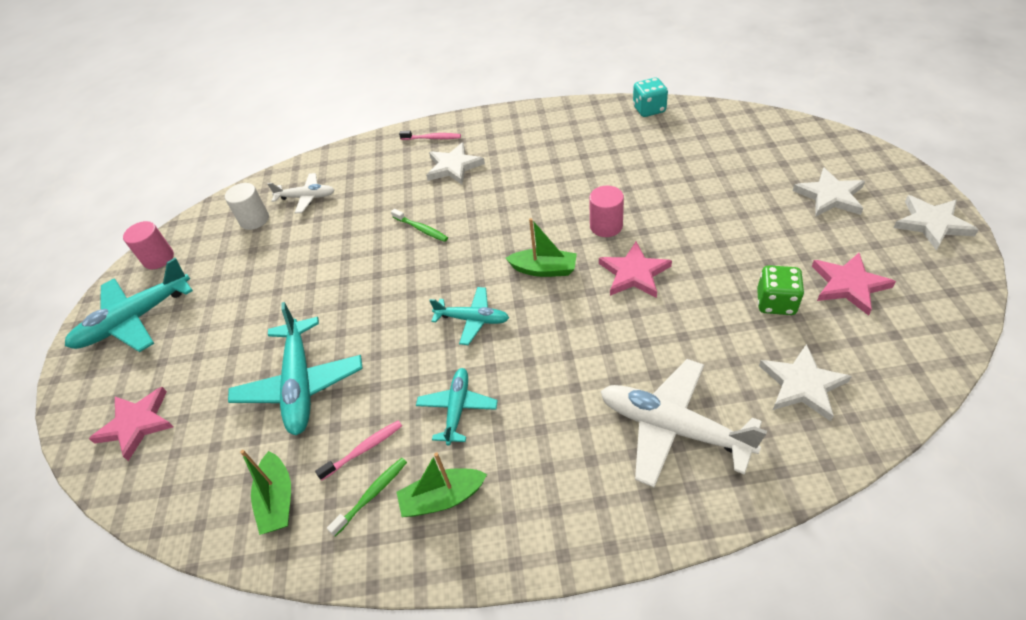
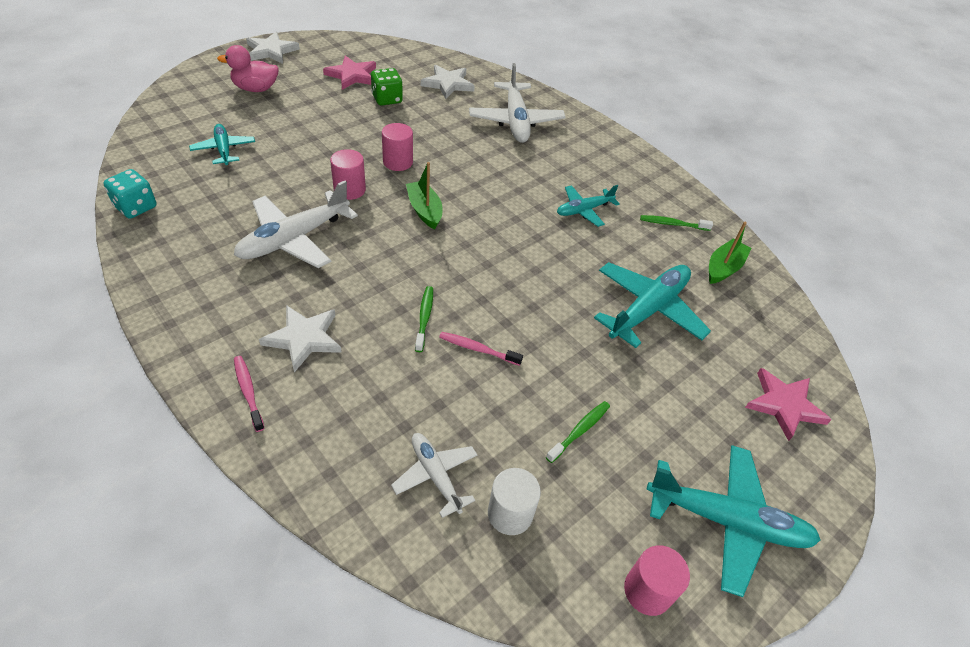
camera: 135 degrees left, 0 degrees up
(260, 275) = (579, 431): none -> green toothbrush
(363, 450) = (654, 243): pink toothbrush -> pink toothbrush (478, 349)
(442, 498) = (642, 193): green boat -> none
(473, 319) = (506, 232): turquoise plane -> turquoise plane (224, 150)
(559, 180) = (294, 239): none -> white plane
(634, 273) = (398, 162): pink star -> pink cylinder
(830, 196) = (255, 89): white star -> pink duck

